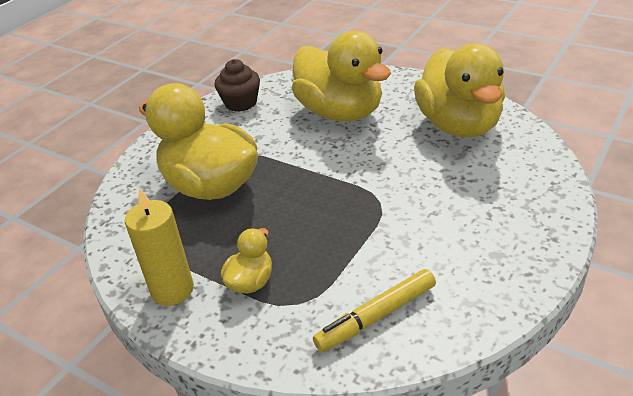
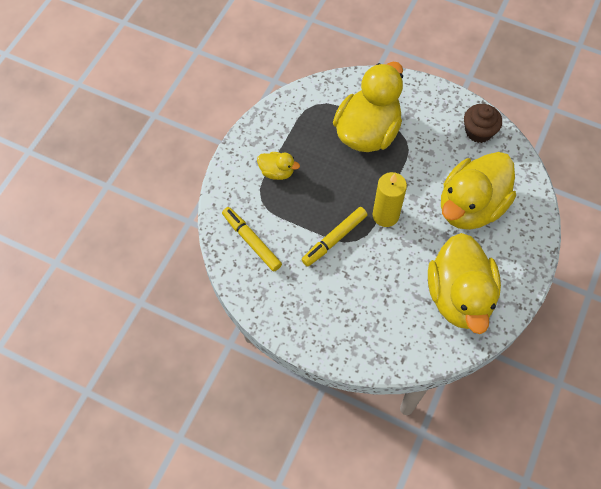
camera: 80 degrees right, 25 degrees up
(172, 290) = (269, 132): yellow candle -> yellow candle (385, 215)
(377, 222) = (334, 239): none -> yellow marker
(459, 125) = (459, 296): yellow duck -> yellow duck turned 75 degrees counterclockwise

